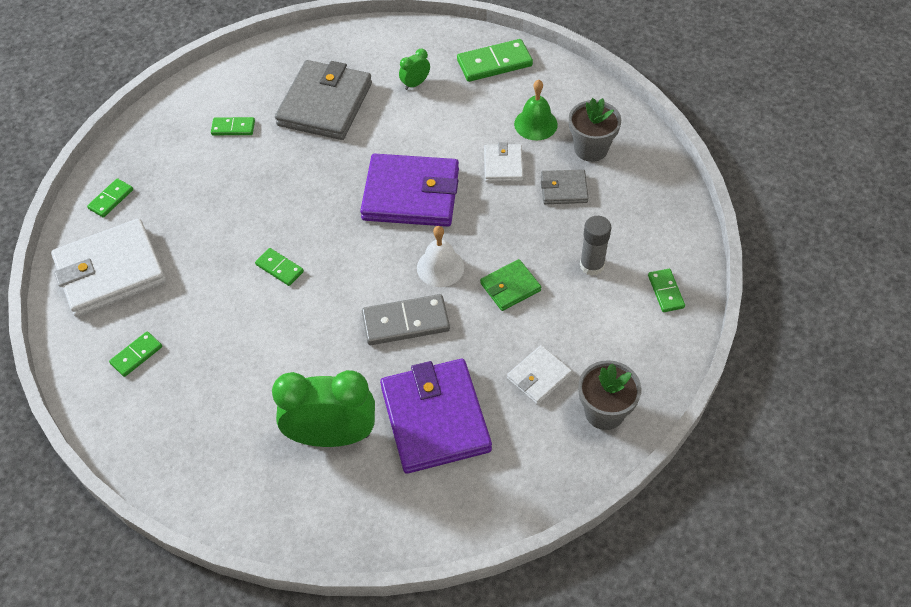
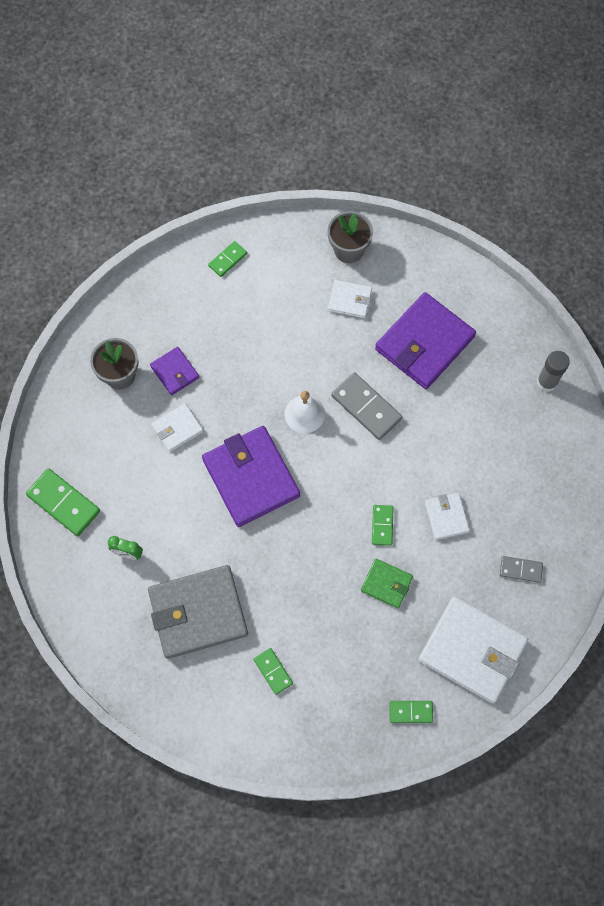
camera: 125 degrees left, 15 degrees up
(136, 355) = (520, 569): green domino -> grey domino
(240, 324) = (446, 517): none -> white wallet
(332, 436) = (482, 396): green clock -> none
(510, 287) = (290, 358): green wallet -> green wallet (386, 584)
(535, 124) = (117, 430): green bell -> none
(563, 189) = (175, 372): grey wallet -> purple wallet
(592, 265) = (235, 316): grey glue stick -> grey glue stick (546, 382)

